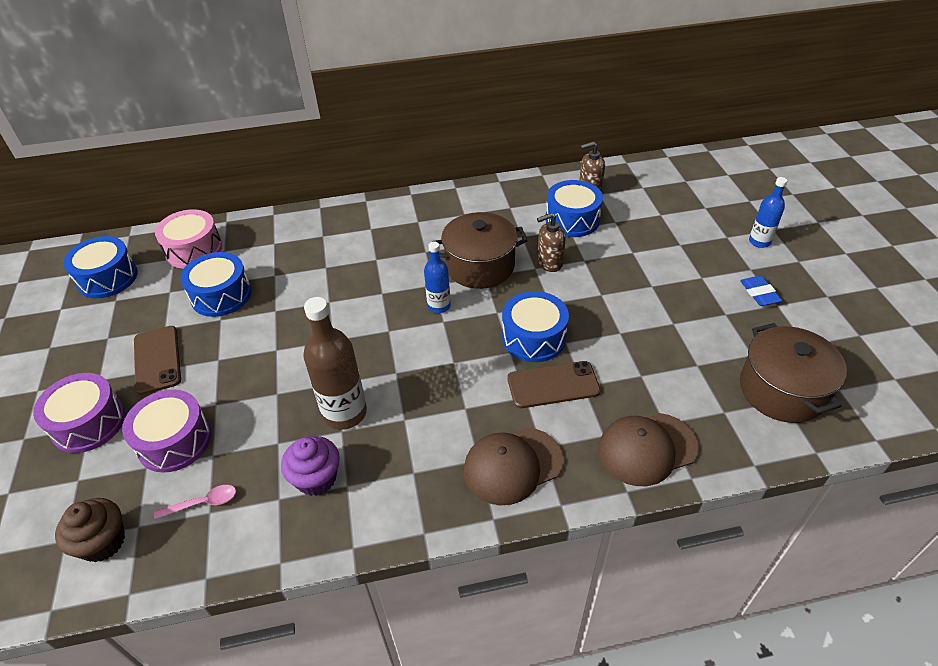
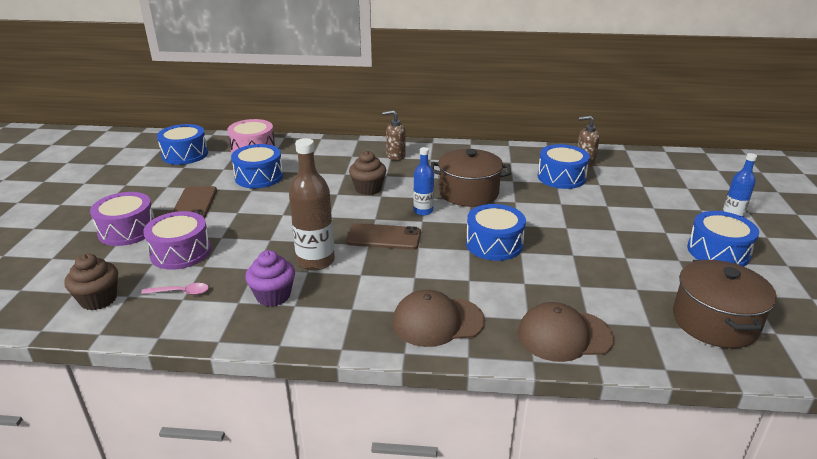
camera: 15 degrees right, 15 degrees down
(363, 285) = (368, 189): none -> brown cupcake
(549, 263) = (529, 200): brown soap dispenser -> brown soap dispenser (395, 156)
(553, 385) = (497, 277): brown phone -> brown phone (384, 237)
(759, 293) = (718, 252): blue eraser -> blue drum

